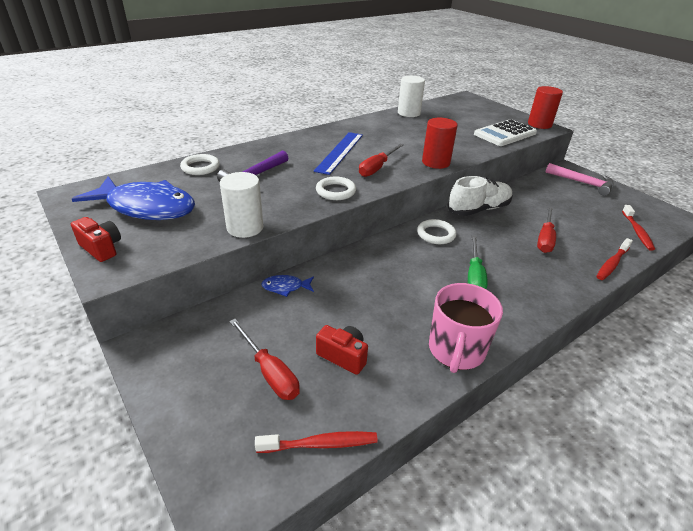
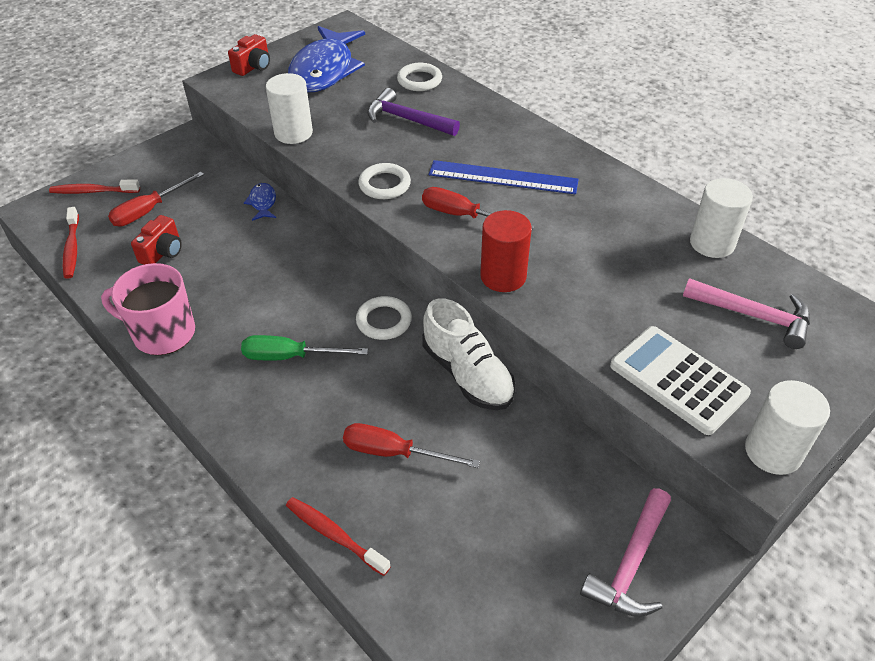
camera: 85 degrees right, 10 degrees up
(459, 114) = (753, 316): none -> pink hammer
(539, 124) = (773, 451): red cylinder -> white cylinder
(637, 231) = (445, 612): red toothbrush -> red toothbrush (93, 191)

